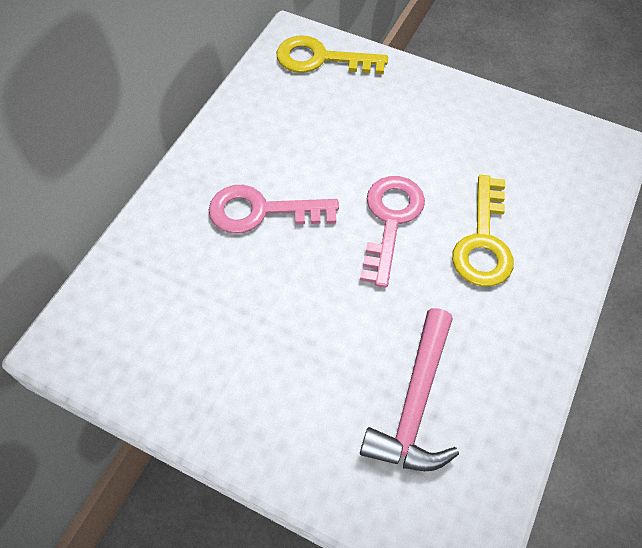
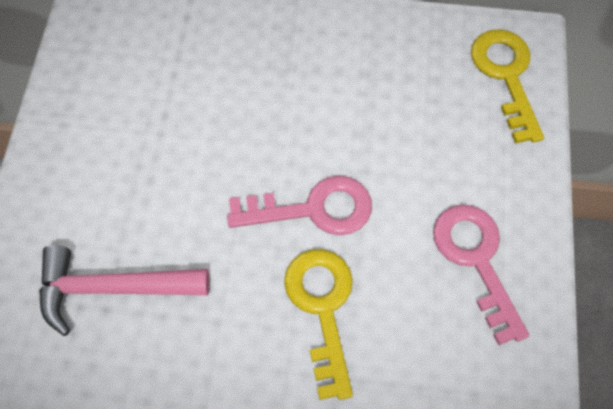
camera: 70 degrees right, 5 degrees up
(261, 211) = (278, 91): pink key -> pink key (476, 260)
(483, 241) = (322, 308): yellow key -> yellow key turned 90 degrees clockwise

